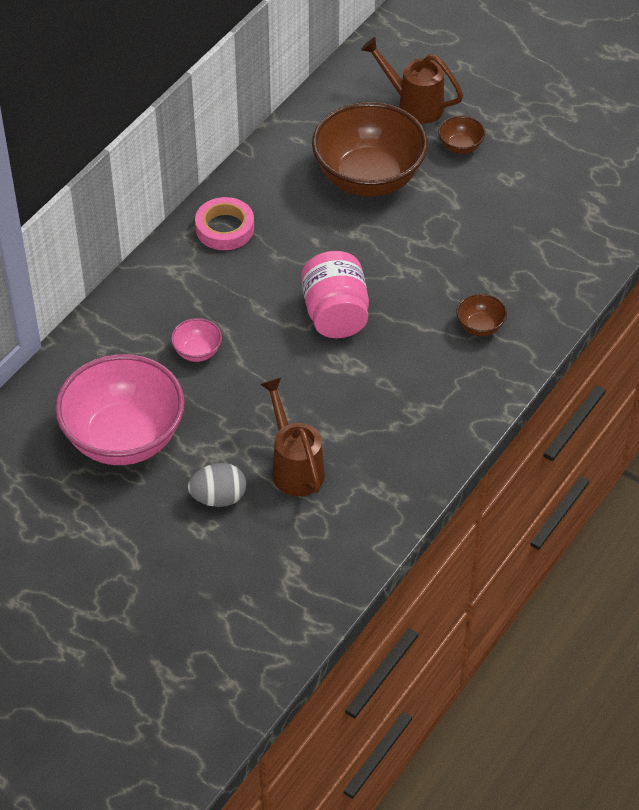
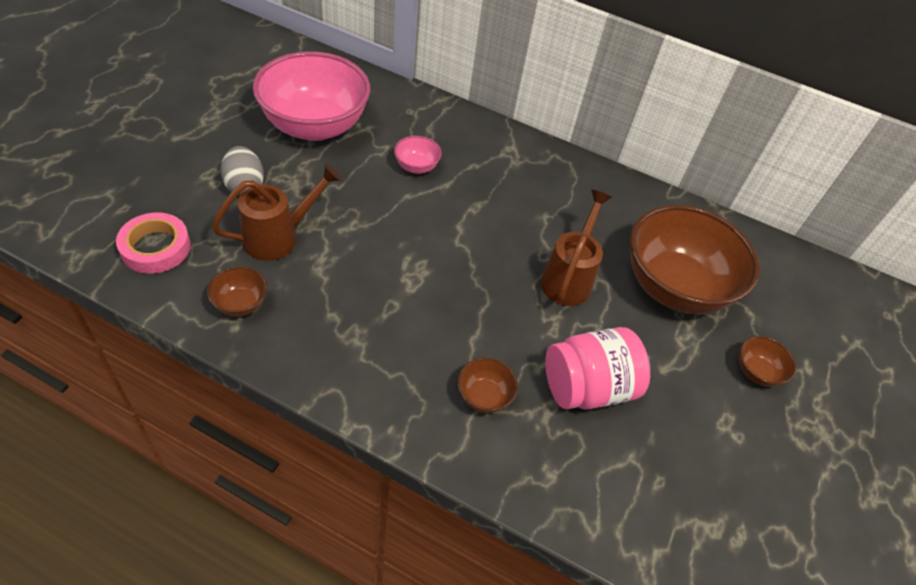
camera: 75 degrees right, 0 degrees up
(225, 228) = (569, 180): pink tape -> pink tape (156, 247)
(335, 314) = (479, 264): pink jar -> pink jar (587, 387)
(377, 493) = (241, 304): none -> brown bowl
(413, 104) = (799, 325): brown watering can -> brown watering can (569, 277)

